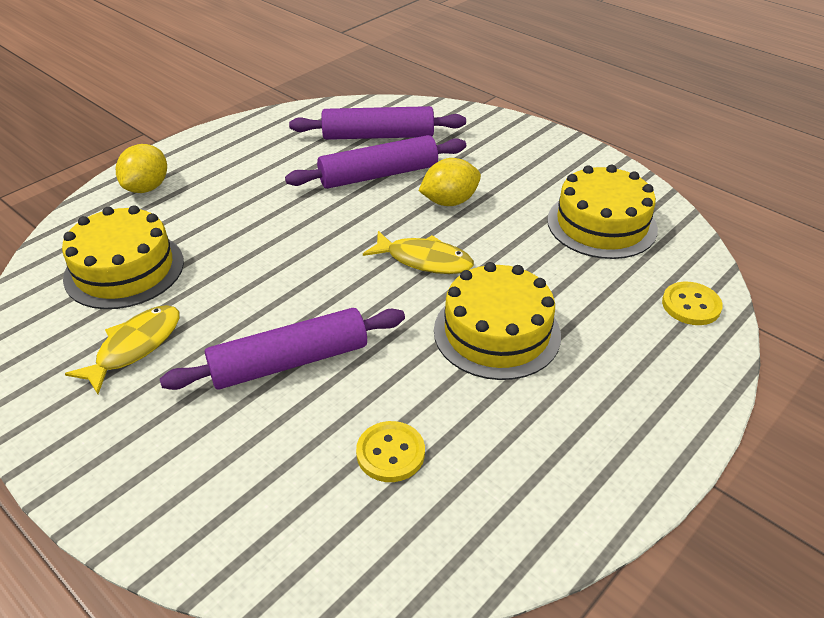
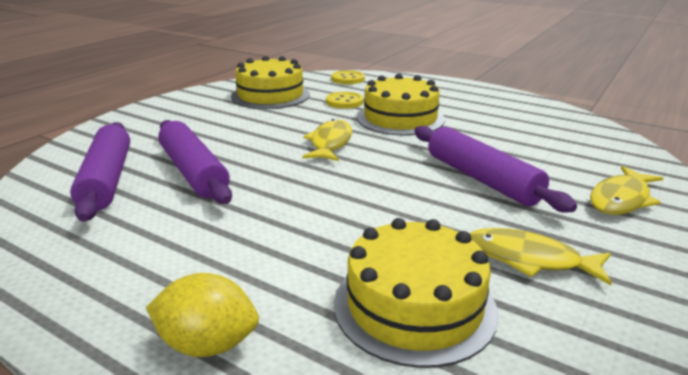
camera: 100 degrees left, 15 degrees down
(189, 472) = (621, 199): none -> yellow fish
(390, 453) = (529, 139): yellow button -> yellow button (344, 102)
(449, 201) = (243, 139): yellow lemon -> none

